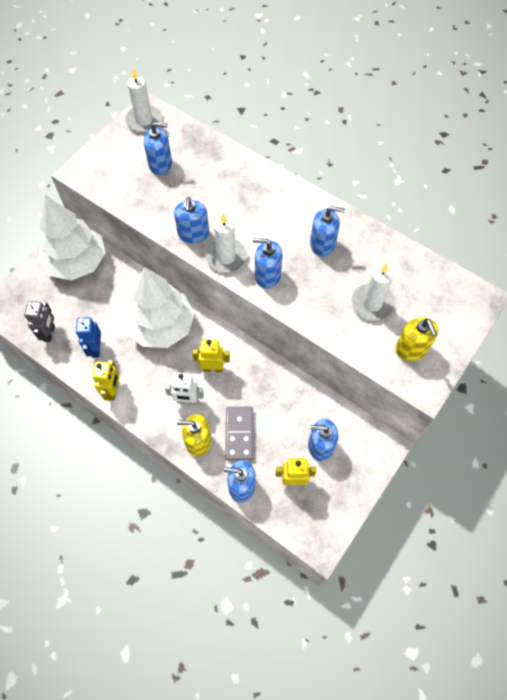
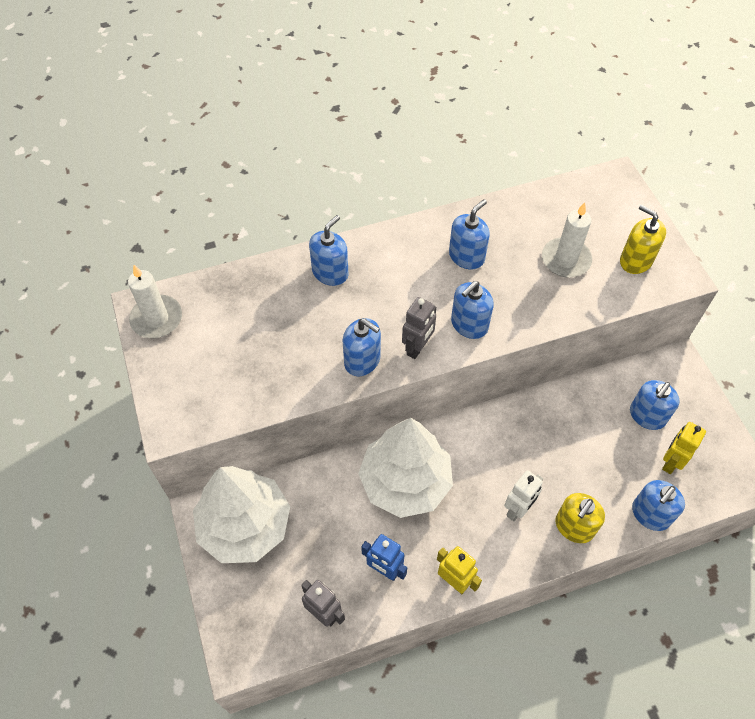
camera: 55 degrees left, 5 degrees down
(160, 164) = (237, 338): blue soap dispenser -> blue soap dispenser (330, 273)
(212, 368) = (495, 461): yellow robot -> none
(226, 257) = (417, 348): white candle -> grey robot
(239, 434) = (589, 481): grey domino -> none
(411, 348) = (635, 261): yellow soap dispenser -> yellow soap dispenser turned 150 degrees counterclockwise

